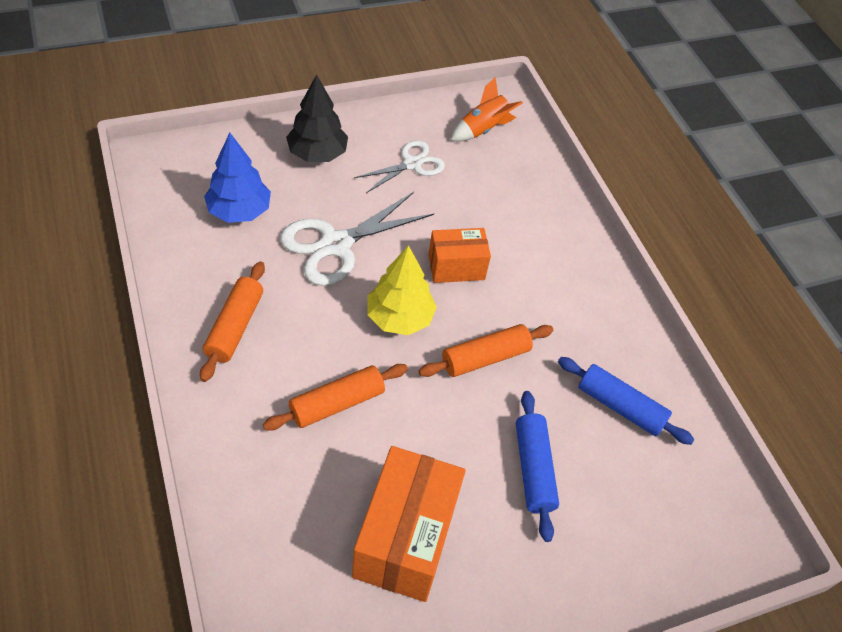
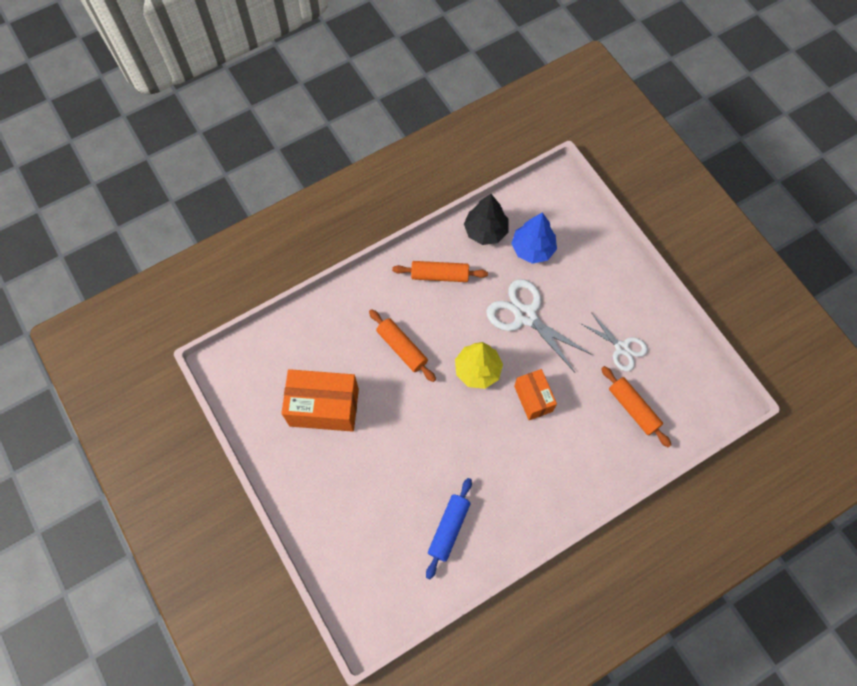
camera: 85 degrees right, 15 degrees up
(317, 154) = (605, 281): black tree -> black tree (485, 231)
(483, 129) = (682, 393): orange rocket -> none
(485, 357) = (462, 431): orange rolling pin -> orange rolling pin (633, 408)
(533, 469) = (386, 476): blue rolling pin -> none

